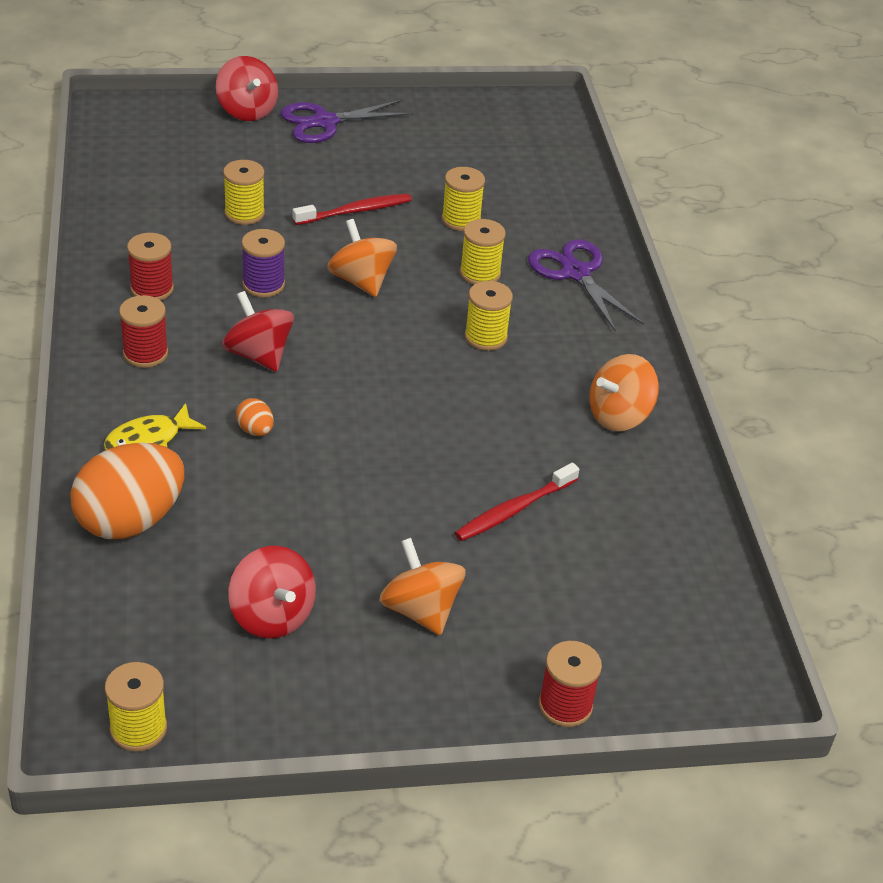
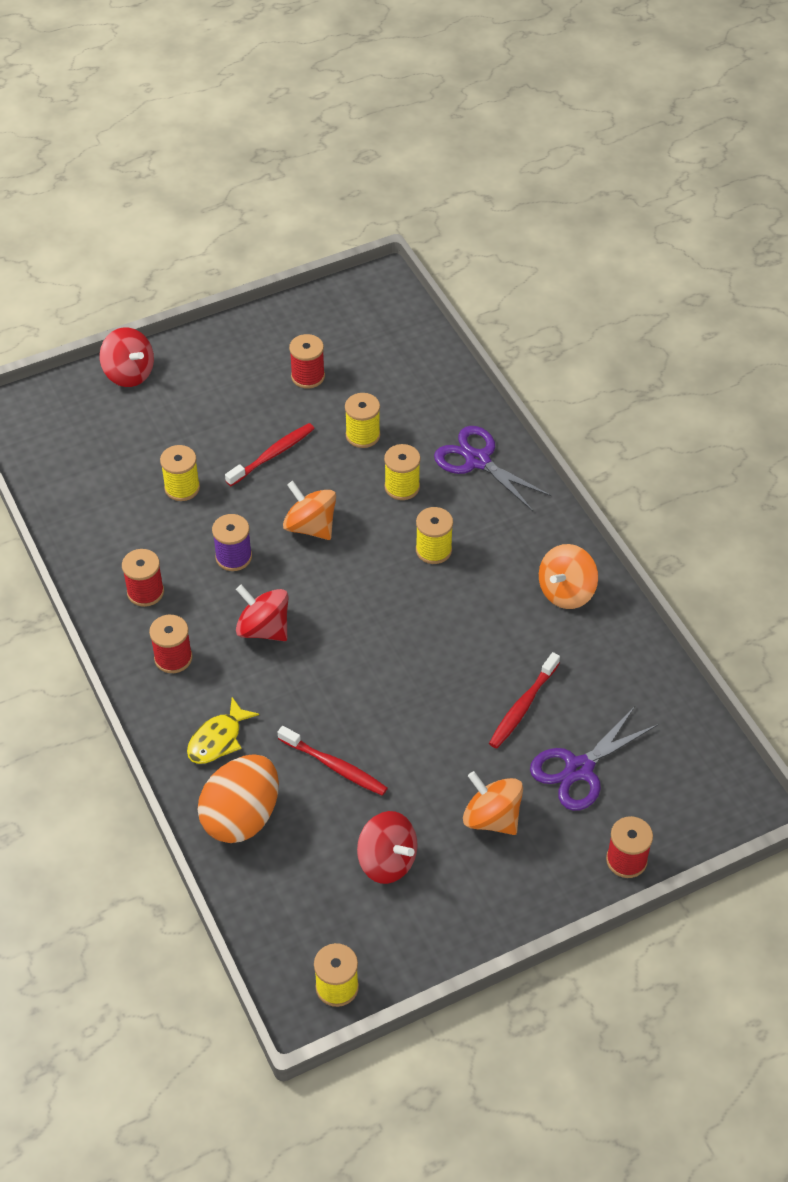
camera: 15 degrees left, 10 degrees up
(255, 430) = (296, 701): orange egg -> none
(264, 504) = (334, 766): none -> red toothbrush
(325, 122) = (202, 365): purple scissors -> purple scissors (579, 769)
(429, 158) = (308, 376): none -> red spool

